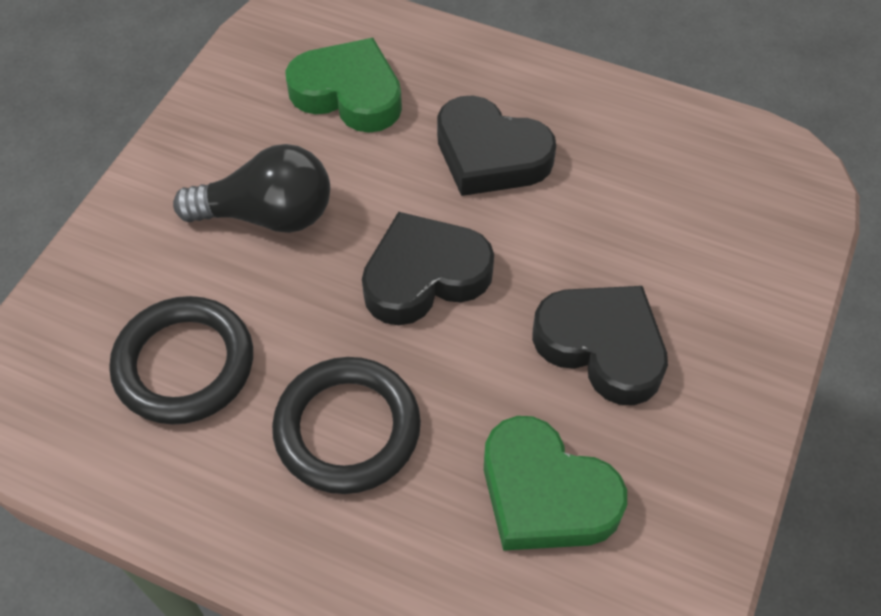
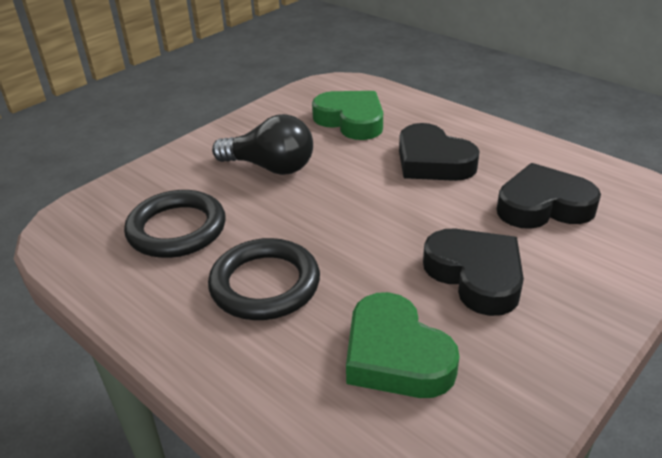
camera: 20 degrees right, 20 degrees down
(424, 276) = (359, 213): black heart -> black heart (543, 206)

